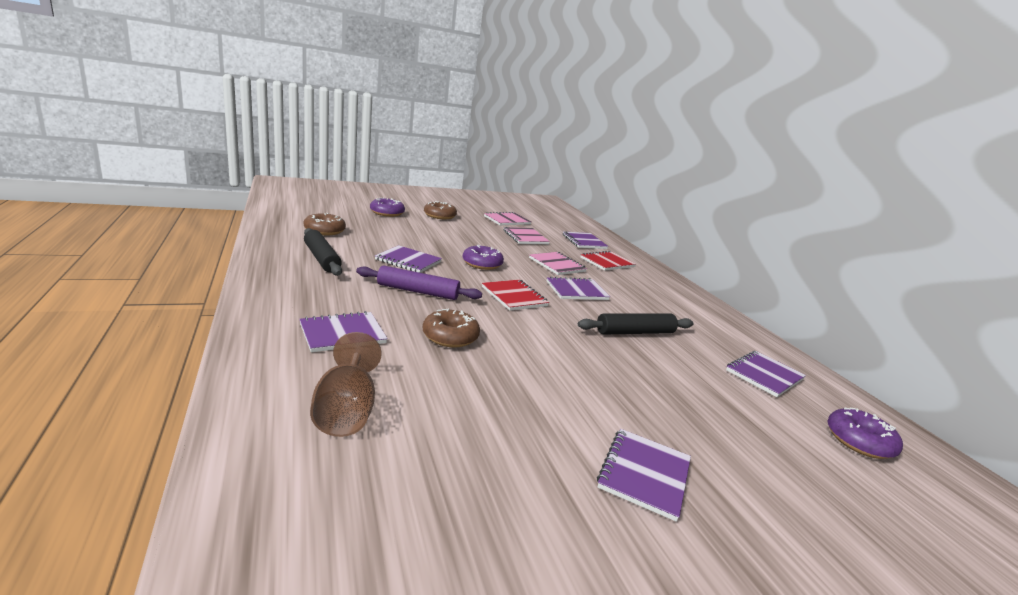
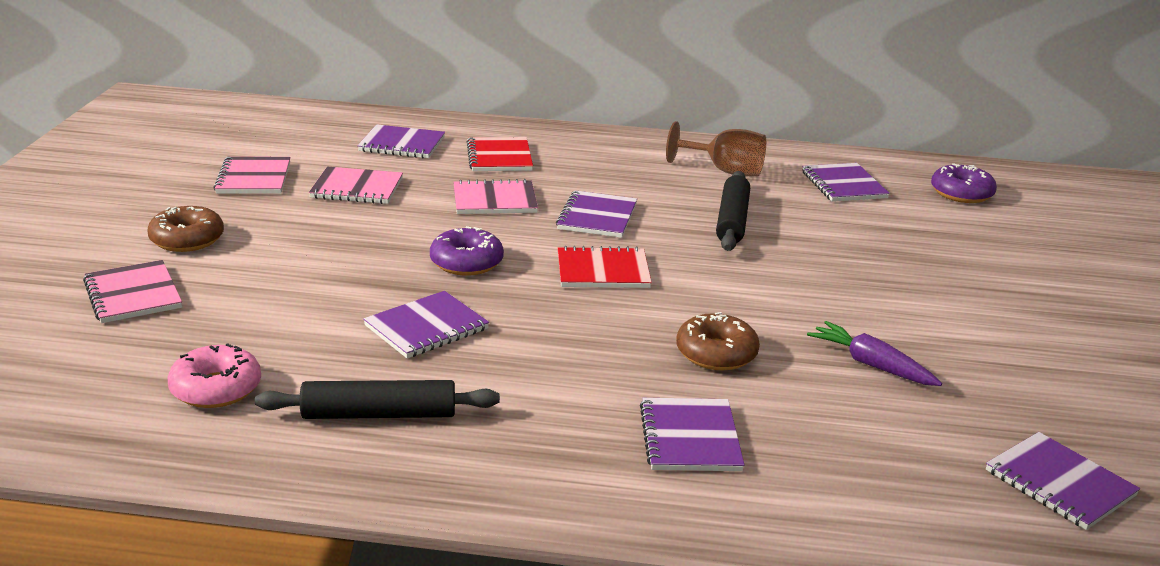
camera: 60 degrees left, 5 degrees up
(324, 231) = (216, 389): brown donut -> pink donut
(346, 411) = (884, 465): brown goblet -> brown goblet (725, 171)
(387, 213) = (133, 294): purple donut -> pink notebook
(418, 291) = (560, 346): purple rolling pin -> none
(489, 399) = (871, 365): none -> purple carrot
(644, 474) = (1003, 318): purple notebook -> purple notebook (1059, 483)

